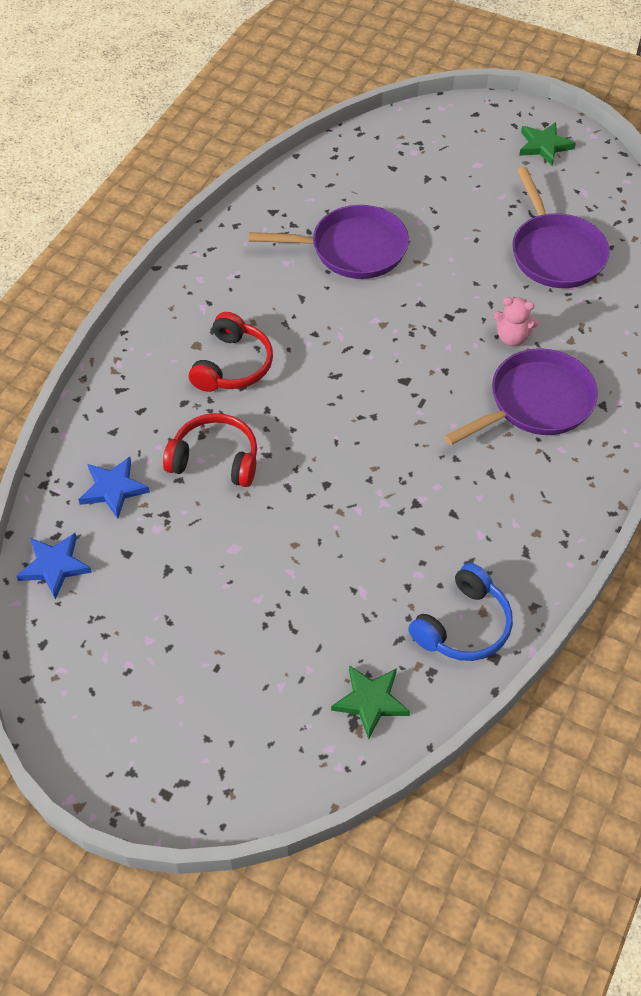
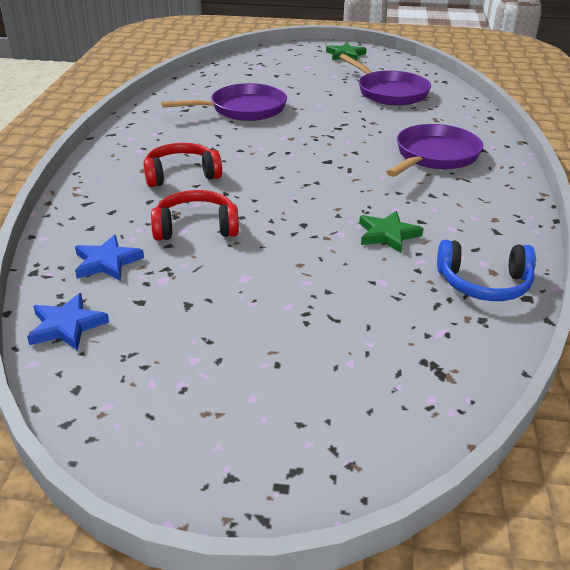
camera: 20 degrees left, 20 degrees down
(232, 365) = (181, 175): red headphones -> red headphones turned 105 degrees counterclockwise
(371, 701) = (444, 353): green star -> green star (388, 235)
(463, 625) = (484, 283): blue headphones -> blue headphones turned 75 degrees clockwise
(512, 337) = (391, 130): pink teddy bear -> none

